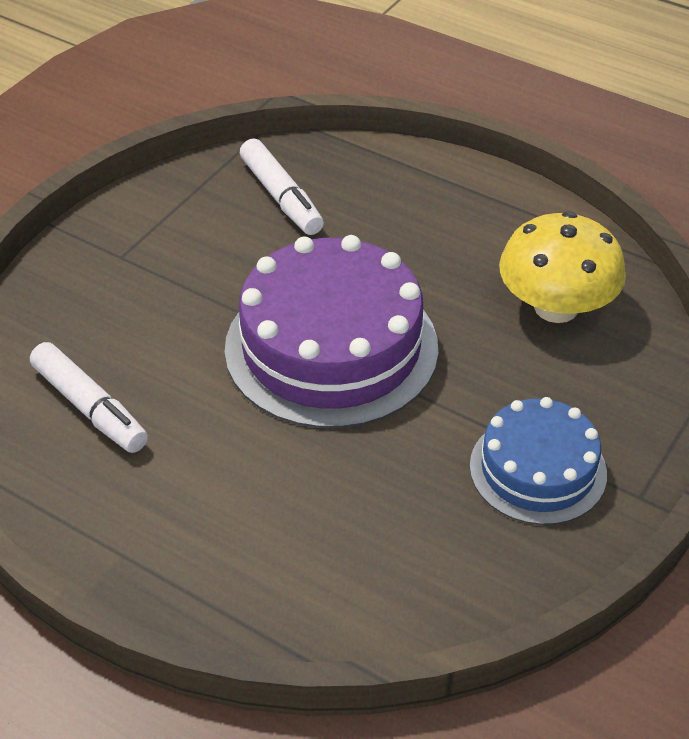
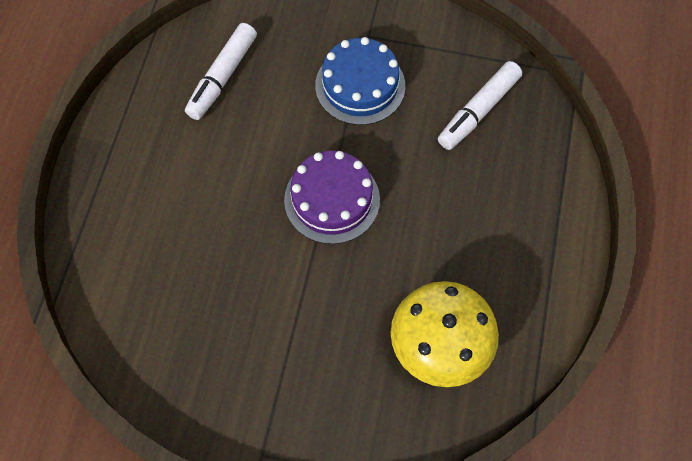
camera: 70 degrees right, 20 degrees up
(331, 347) = (332, 199): purple cake -> purple cake, size x0.59
(538, 469) = (263, 374): blue cake -> blue cake (360, 85)

